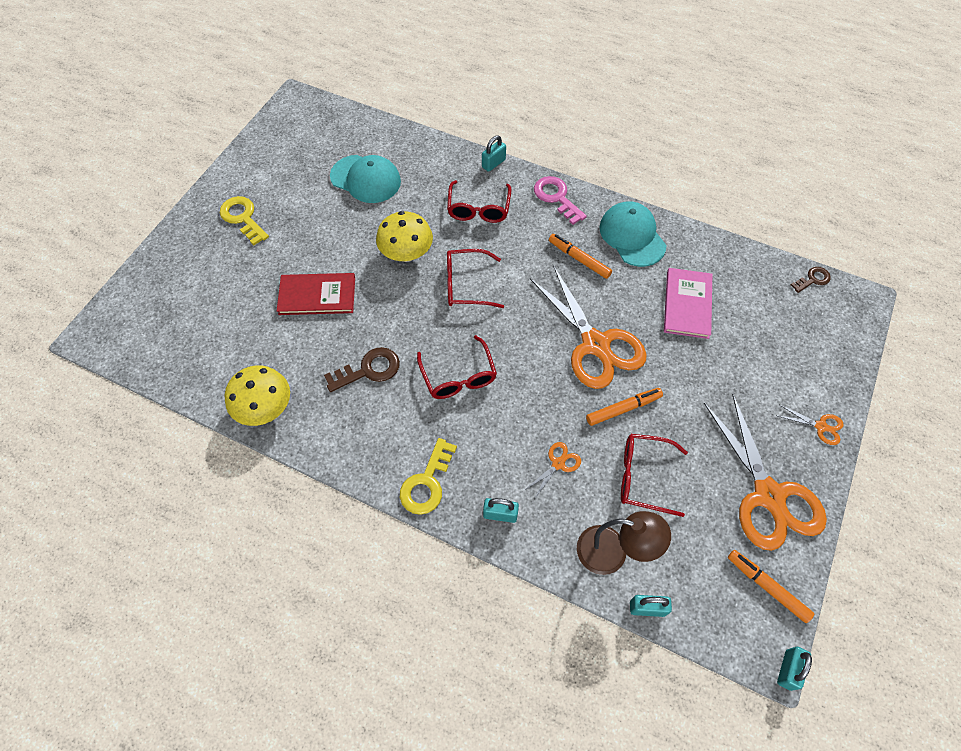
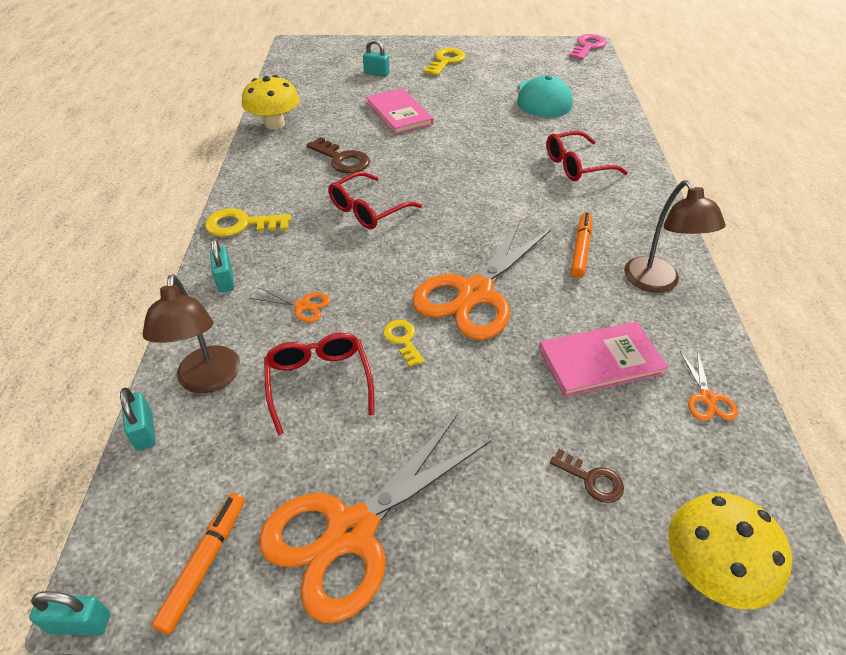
camera: 65 degrees right, 15 degrees down
(317, 295) = (399, 113): red book -> pink book
(406, 253) = (482, 142): yellow mushroom -> yellow mushroom (710, 569)
(466, 285) = (477, 184): red glasses -> none
(493, 163) = (644, 158): turquoise padlock -> turquoise padlock (376, 73)
(556, 197) = (648, 210): pink key -> pink key (588, 47)
(623, 409) = (403, 340): orange marker -> yellow key
(632, 236) = (657, 283): turquoise cap -> brown lamp
(813, 279) = (784, 505): brown key -> brown key (592, 479)
(821, 426) = (509, 581): orange scissors -> orange scissors (707, 398)

